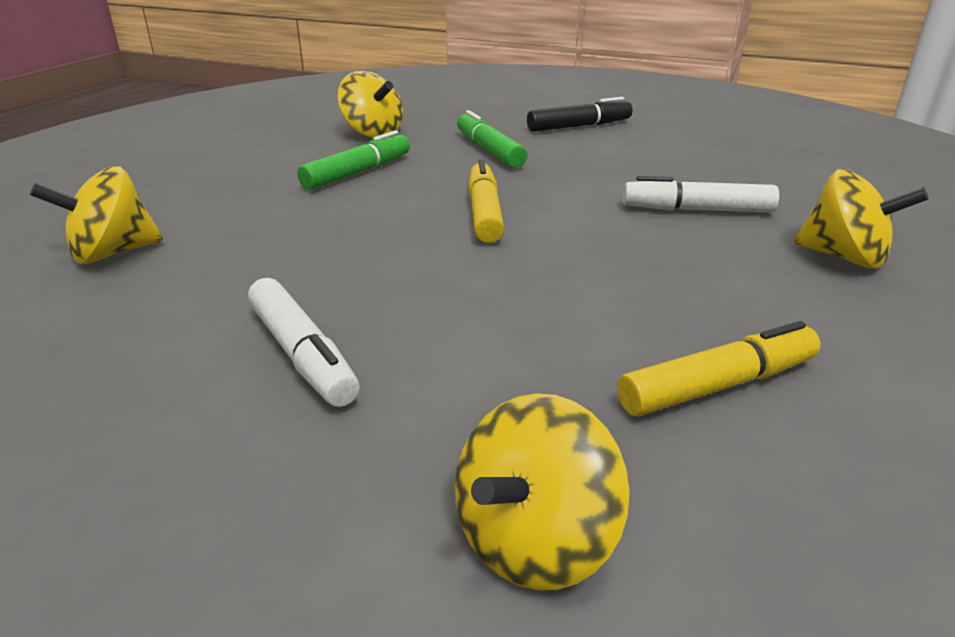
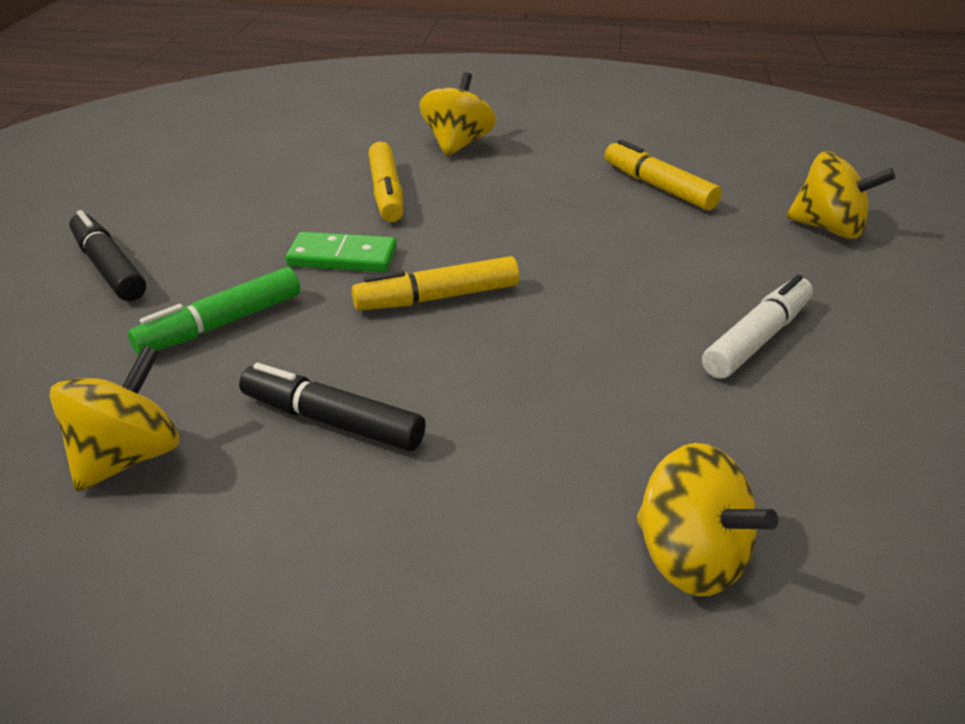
camera: 105 degrees left, 5 degrees up
(358, 172) = (332, 421): green marker -> black marker
(569, 186) = (342, 257): none -> green domino
(697, 210) = (386, 193): white marker -> yellow marker

